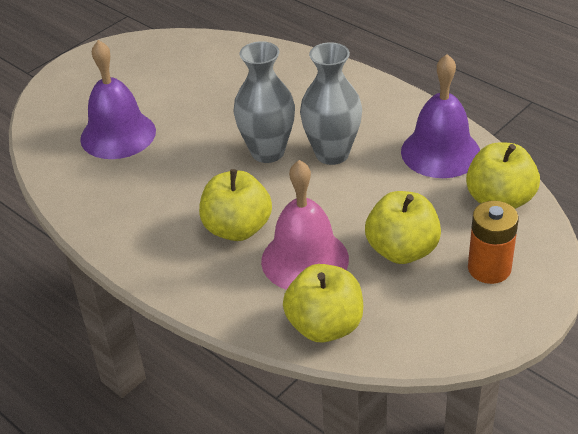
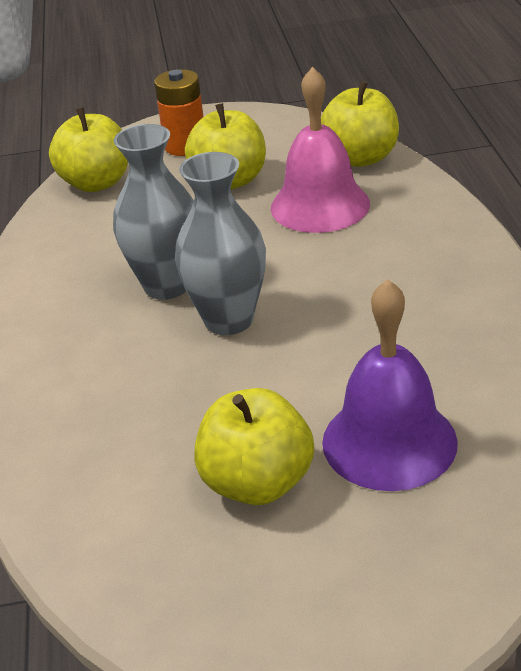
camera: 140 degrees left, 5 degrees down
(237, 229) = (353, 255): yellow apple -> yellow apple (257, 483)
(440, 152) = (70, 240): purple bell -> none

